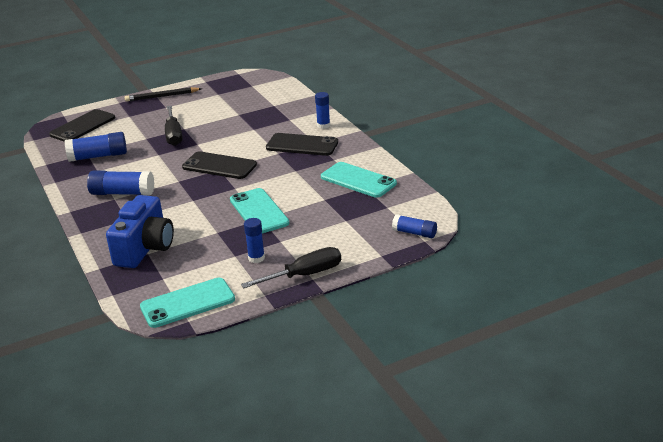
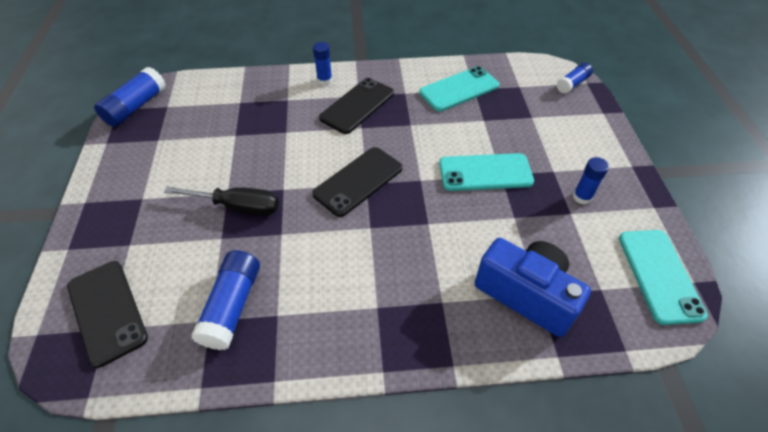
camera: 70 degrees left, 20 degrees up
(122, 193) = (367, 294): blue glue stick -> blue glue stick (136, 107)
(162, 96) = (103, 195): black pencil -> none
(304, 275) = (624, 170): black screwdriver -> none

